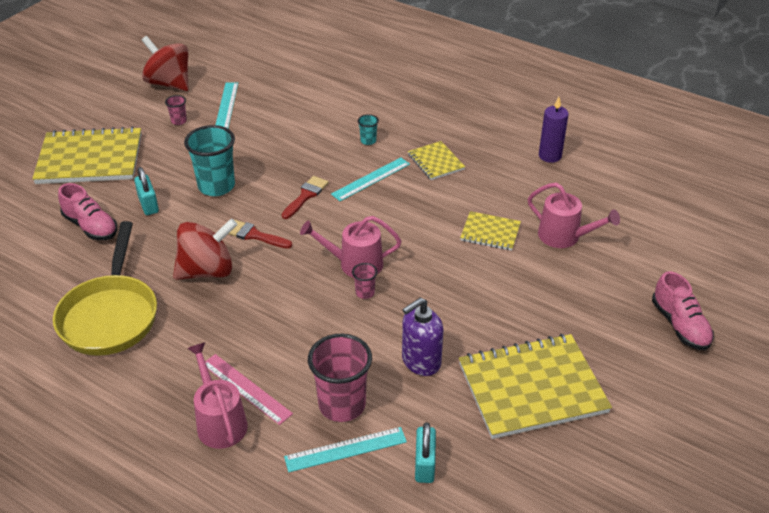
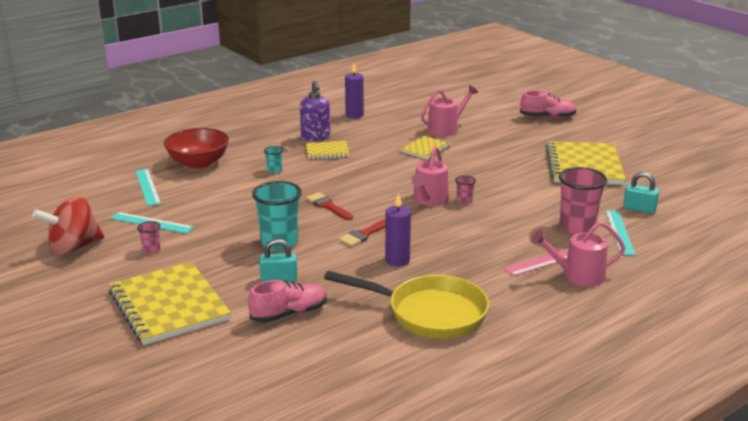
camera: 70 degrees left, 15 degrees down
(90, 159) = (169, 306): yellow notebook -> yellow notebook turned 45 degrees counterclockwise
(207, 271) = (397, 260): red spinning top -> purple candle
(358, 92) = (198, 163): none -> red bowl
(371, 179) = (327, 178): turquoise ruler -> turquoise ruler (147, 187)
(421, 361) = (545, 194): purple soap dispenser -> purple soap dispenser (315, 137)

